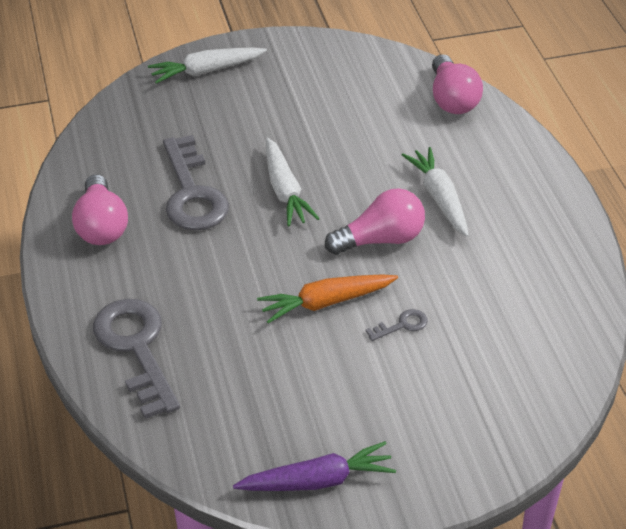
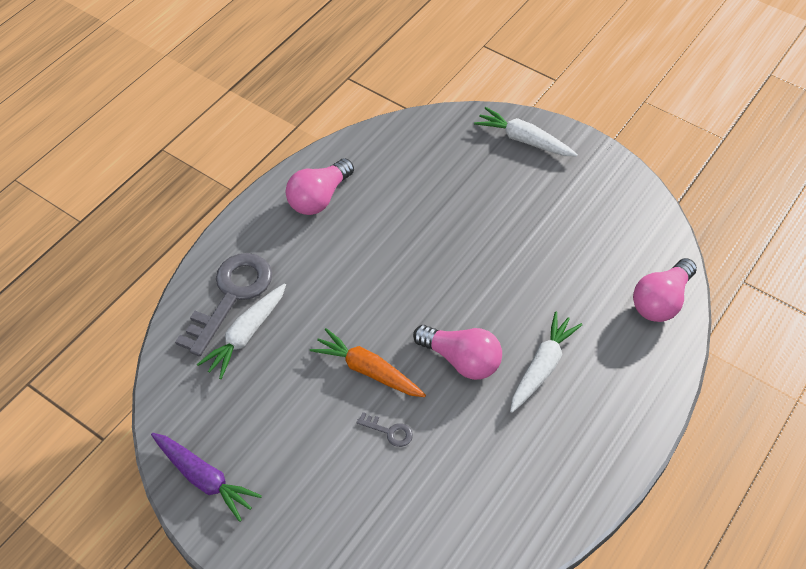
camera: 50 degrees right, 10 degrees up
(192, 193) = (396, 221): grey key -> none
(285, 191) = (452, 270): white carrot -> white carrot (246, 335)

